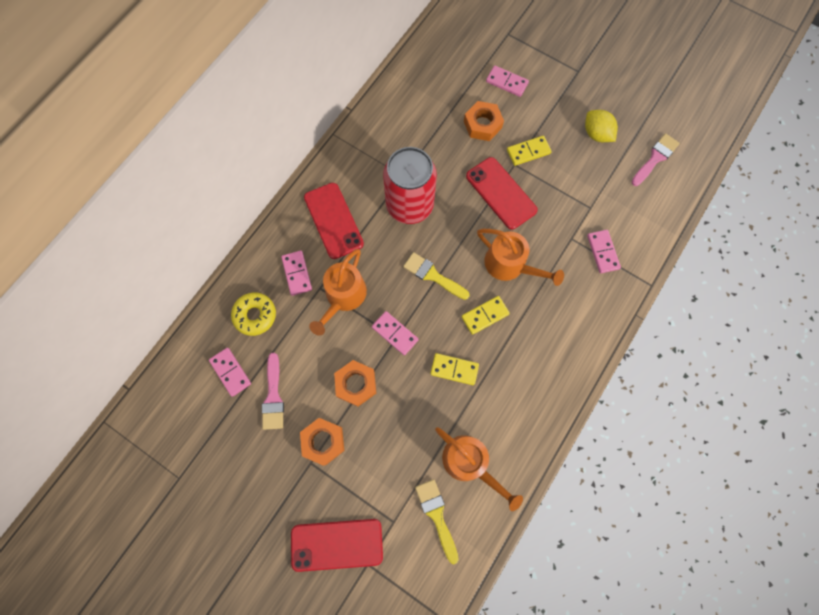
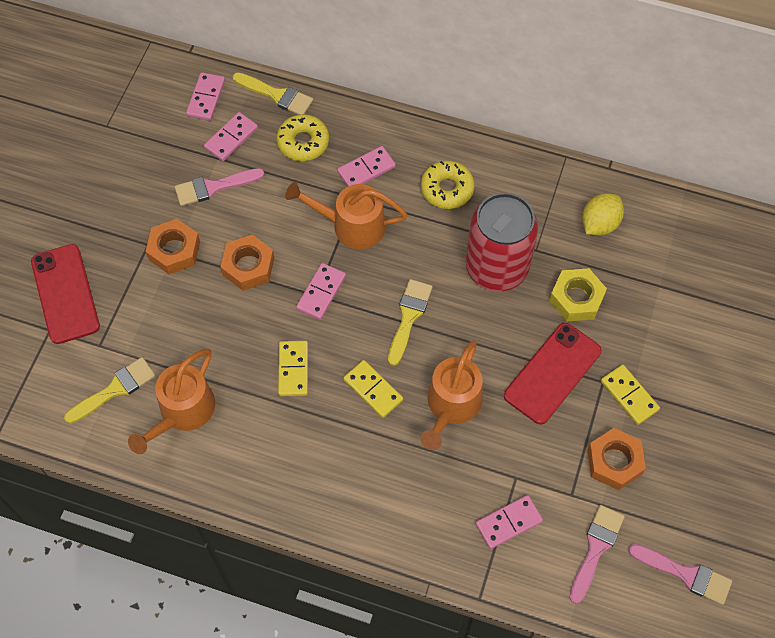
camera: 75 degrees right, 10 degrees down
(202, 325) = (277, 95): none -> yellow brush
(333, 220) = (447, 189): red phone -> yellow donut
(448, 161) = (576, 298): none -> yellow nut
(482, 124) = (649, 328): orange nut -> orange nut (614, 462)
(507, 82) = (729, 345): pink domino -> pink domino (206, 98)
(596, 134) = (693, 482): yellow lemon -> yellow lemon (599, 224)
(629, 204) = (596, 548): none -> pink brush

